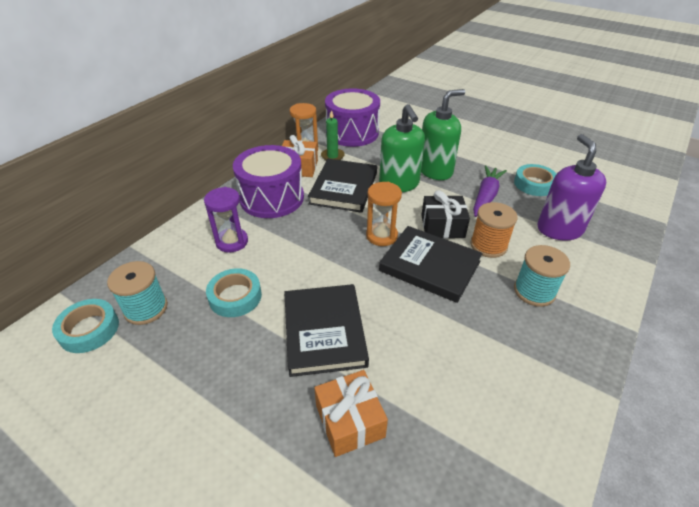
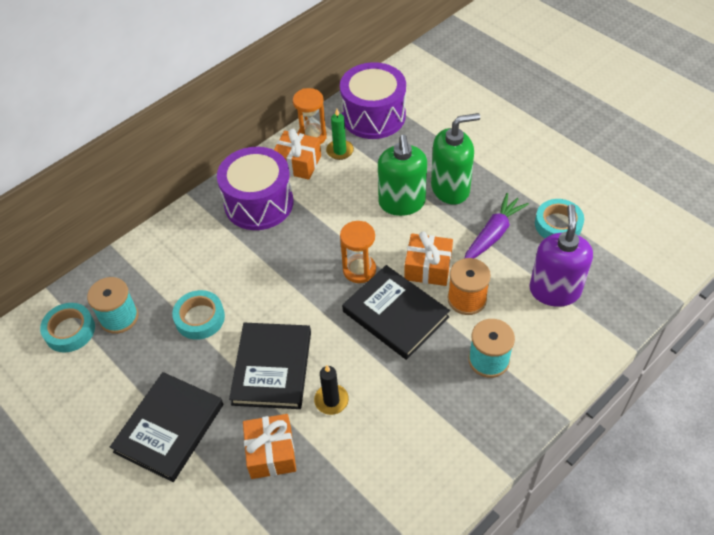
camera: 15 degrees right, 10 degrees up
(232, 242) = (207, 254): purple hourglass -> none
(344, 188) = (339, 200): black book -> black book (169, 428)
(397, 353) = (331, 400): none -> black candle
(442, 226) = (428, 267): black gift -> orange gift

